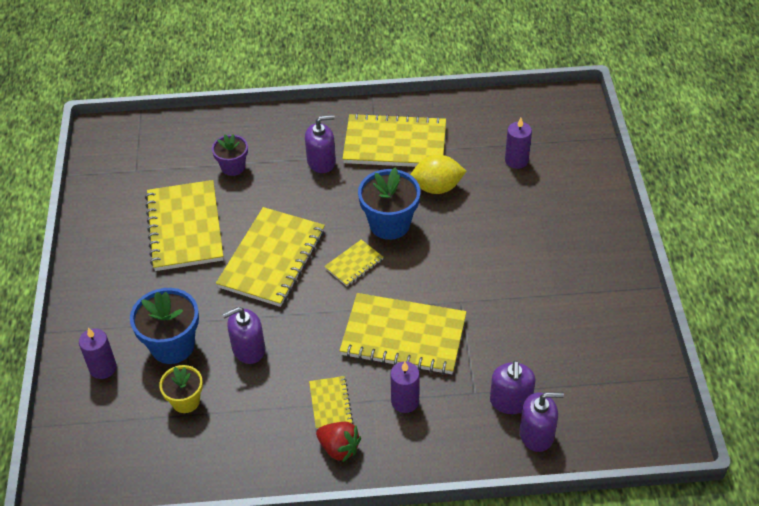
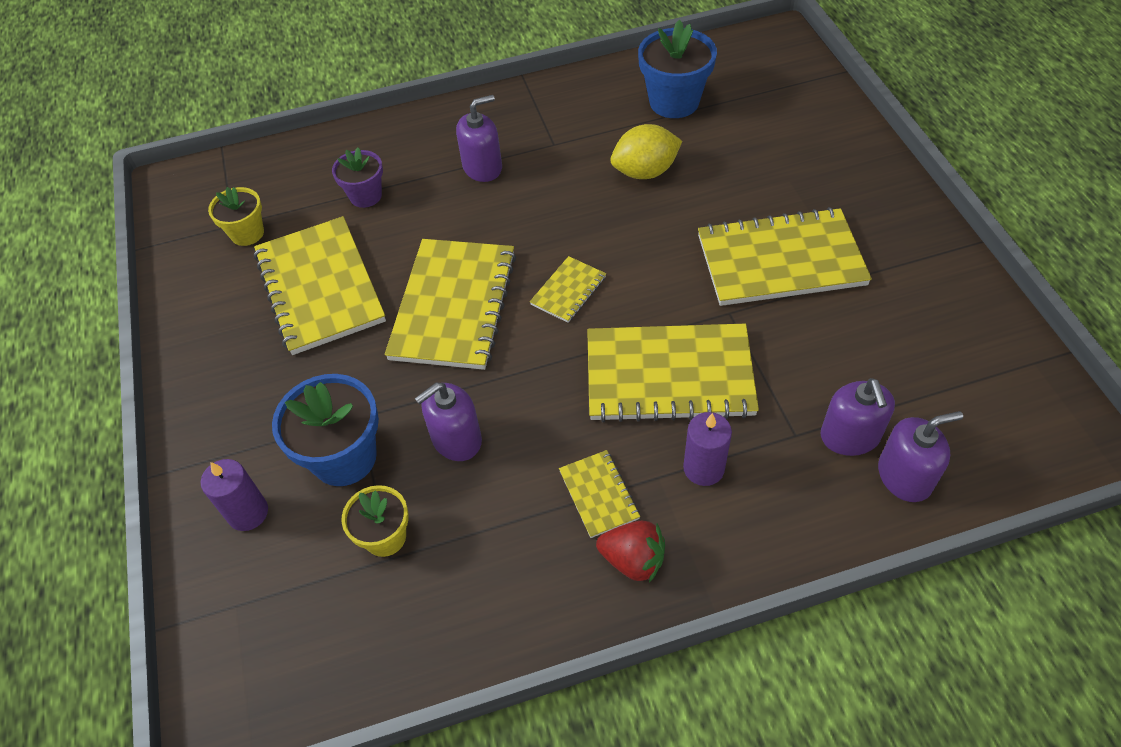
camera: 10 degrees left, 5 degrees up
(144, 179) = (247, 233): none -> yellow flower pot
(389, 224) = (599, 229): blue flower pot -> blue flower pot (674, 102)
(395, 143) = (571, 128): yellow notebook -> yellow notebook (780, 260)
(516, 160) = (734, 120): purple candle -> none

